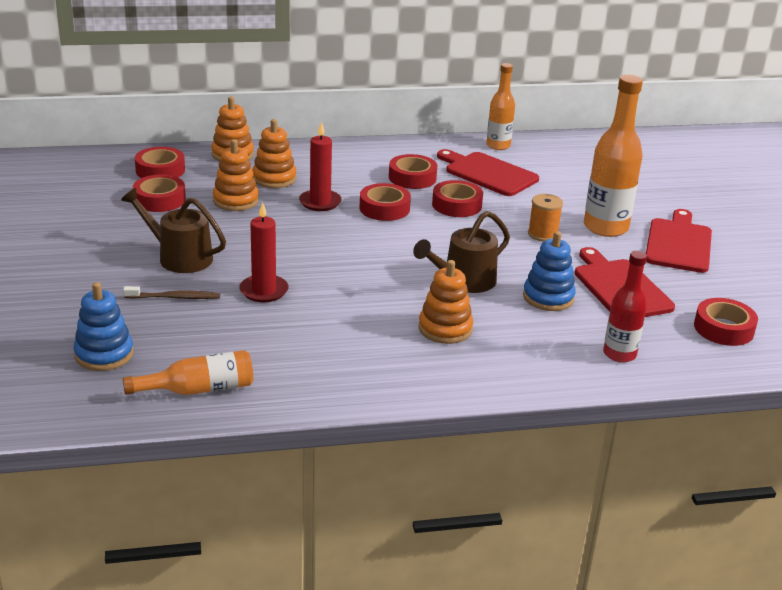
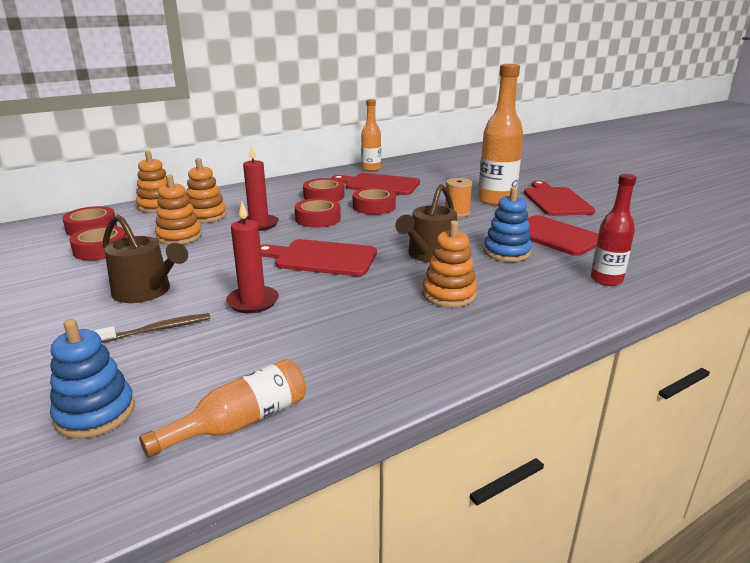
camera: 20 degrees left, 5 degrees down
(180, 257) = (146, 291): brown watering can -> brown watering can turned 150 degrees counterclockwise
(355, 259) = (321, 258): none -> red cutting board
(723, 328) = (653, 245): red tape -> none

